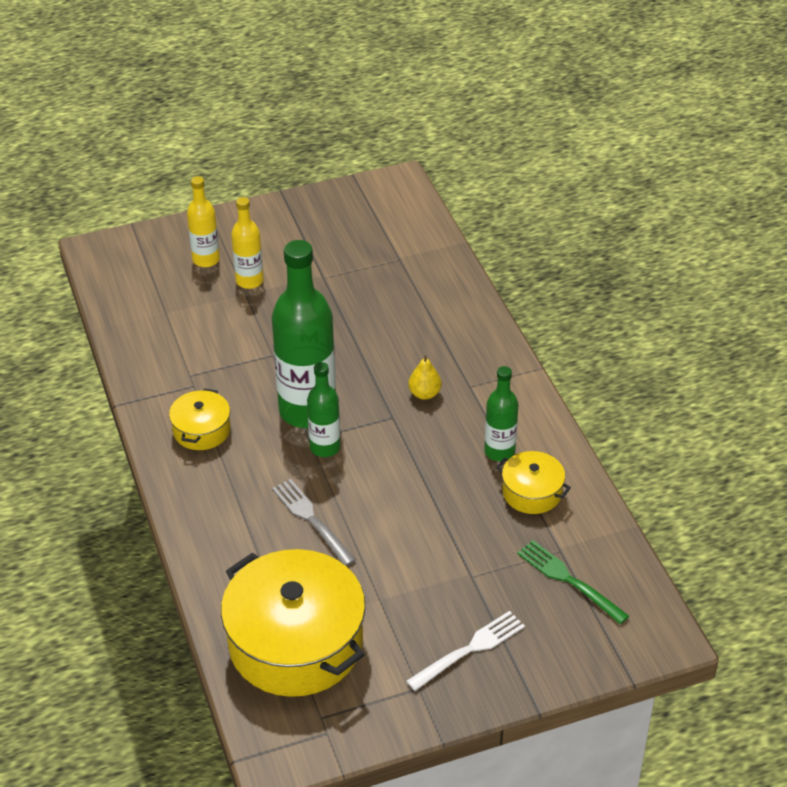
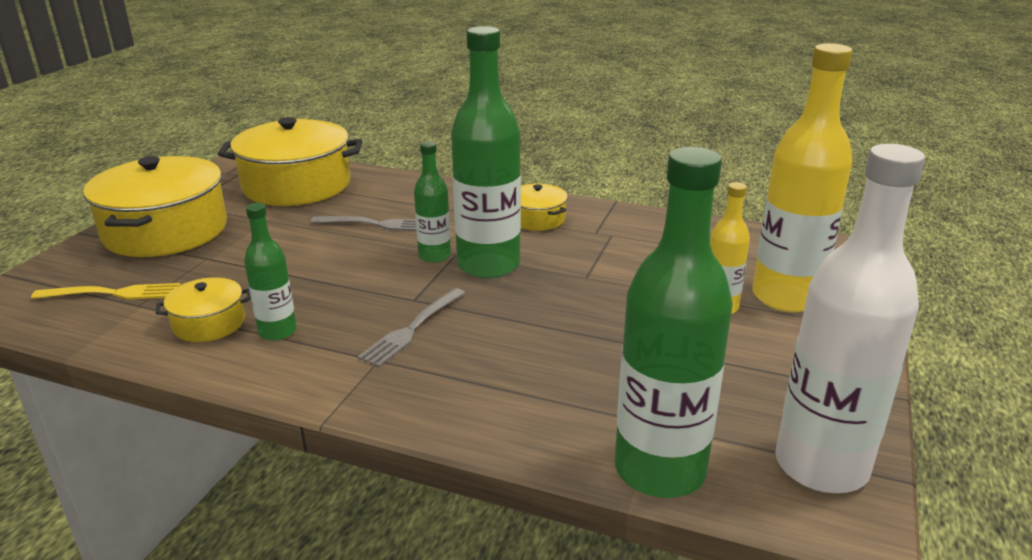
camera: 130 degrees right, 15 degrees down
(206, 260) = (786, 297): yellow bottle -> yellow bottle, size x1.92
(371, 199) = (821, 466): none -> white bottle
(424, 394) = (412, 329): yellow pear -> grey fork
(432, 242) = (659, 470): none -> green bottle
(469, 649) = (165, 231): white fork -> yellow pot
(569, 580) = (113, 293): green fork -> yellow fork

